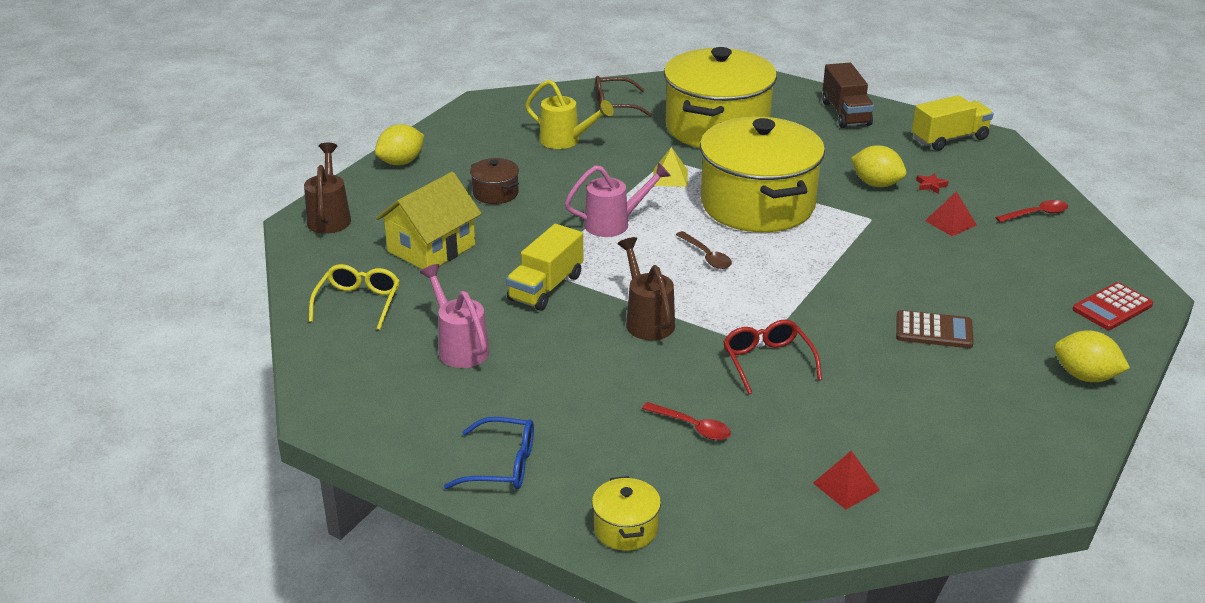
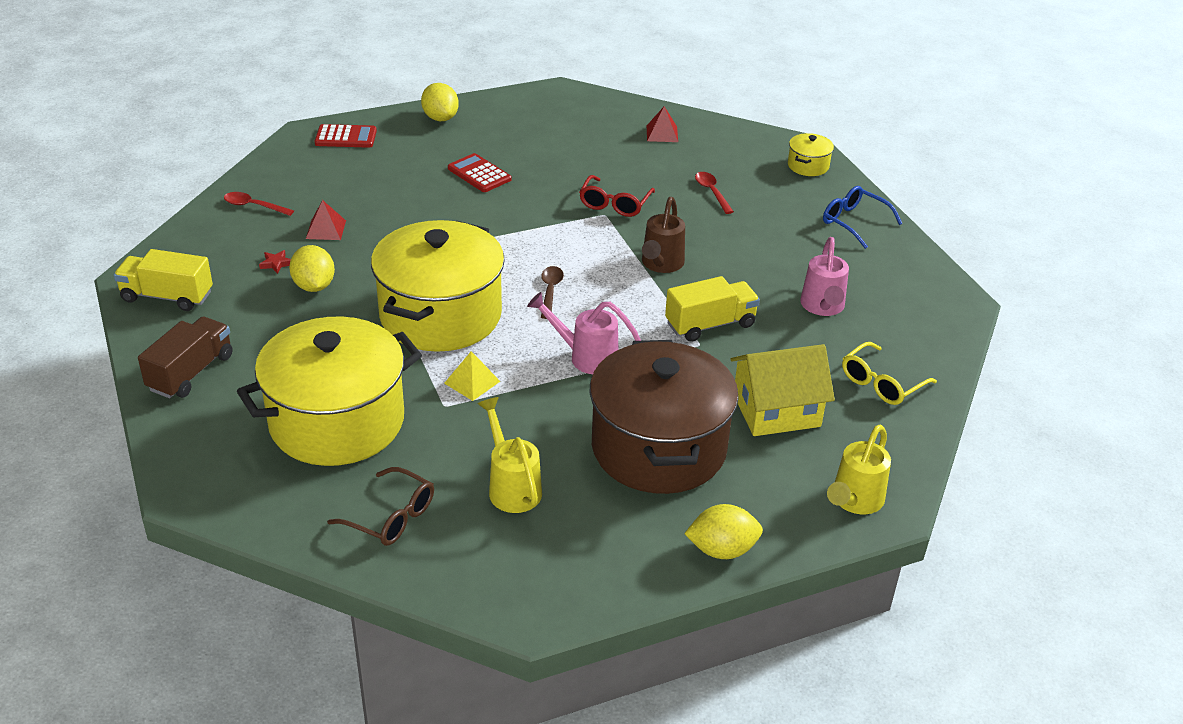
camera: 145 degrees left, 5 degrees up
(330, 217) = (854, 501): brown watering can -> yellow watering can
(495, 193) = (658, 448): brown pot -> brown pot, size x2.46
(934, 331) = (479, 174): brown calculator -> red calculator

